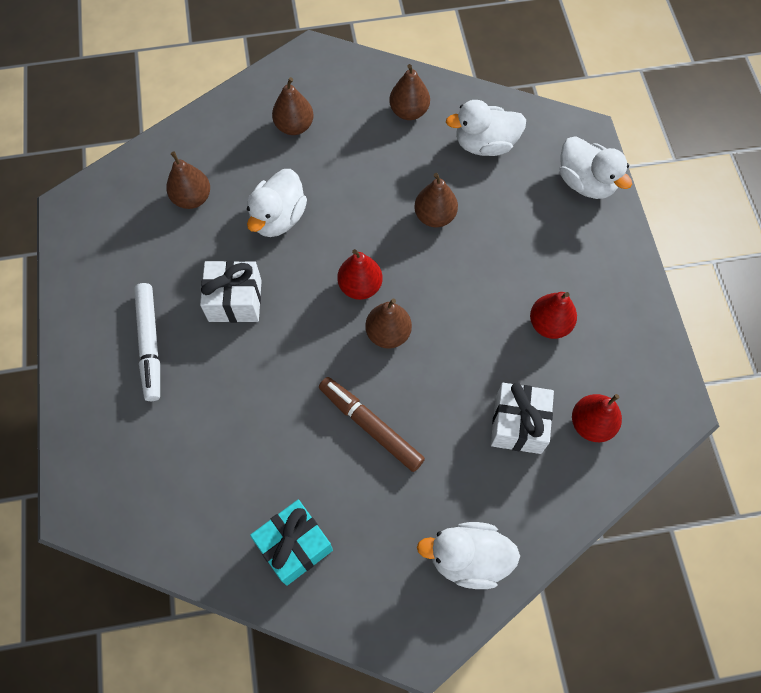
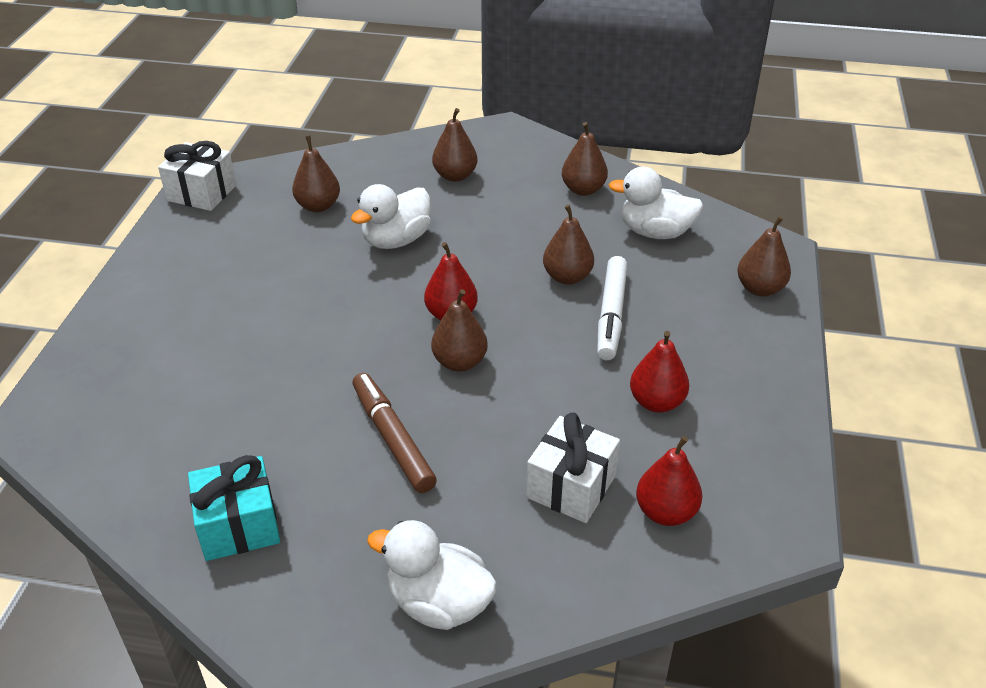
camera: 20 degrees right, 25 degrees down
(150, 344) = (201, 306): white marker -> white marker (611, 314)
(235, 300) = (310, 293): white gift -> white gift (202, 193)
(585, 183) = (760, 289): white duck -> brown pear

